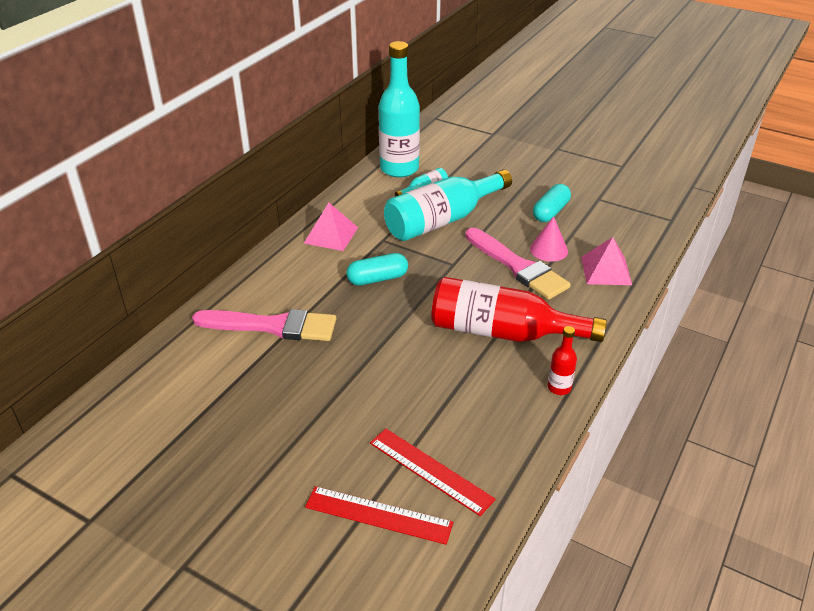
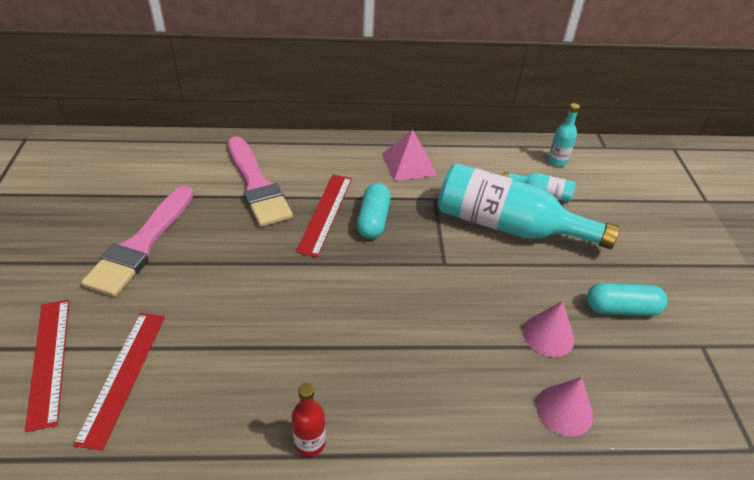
camera: 55 degrees right, 5 degrees up
(346, 300) = (325, 213): none -> red ruler
(377, 279) = (373, 220): turquoise capsule -> turquoise capsule turned 60 degrees clockwise
(399, 169) = (557, 161): turquoise bottle -> turquoise bottle, size x0.44
(503, 332) = (367, 351): red bottle -> none
(518, 267) = (490, 319): pink brush -> pink brush (141, 245)
(606, 270) = (564, 410): pink pyramid -> pink cone

